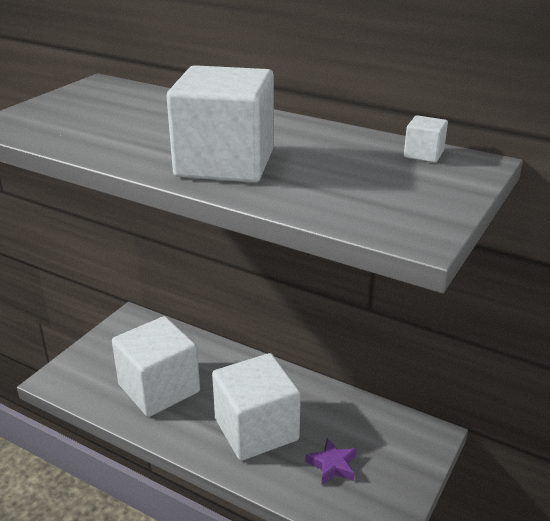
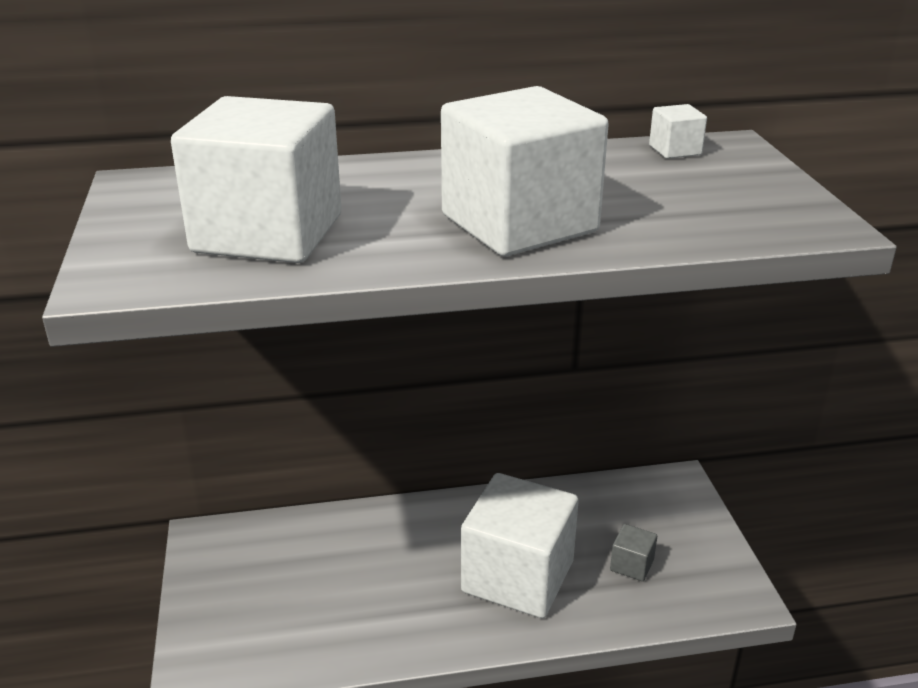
camera: 40 degrees left, 0 degrees up
(159, 388) = (353, 599): white cube -> white cube (268, 233)
(332, 465) = (631, 565): purple star -> grey cube

